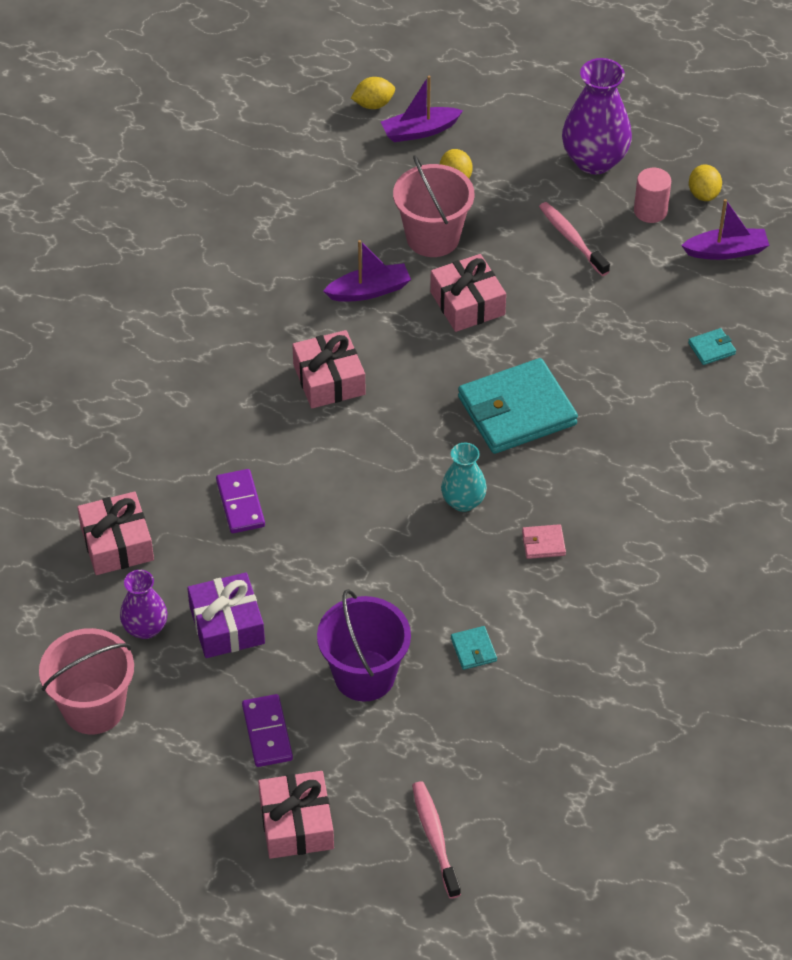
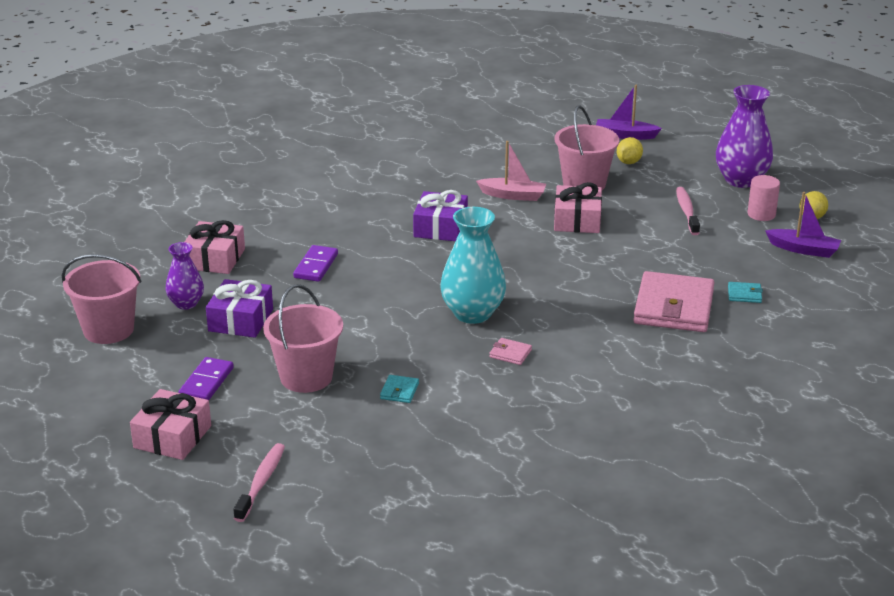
camera: 30 degrees right, 20 degrees down
(329, 379) = (440, 227): pink gift -> purple gift
(364, 675) = (306, 377): purple bucket -> pink bucket
(369, 290) = (513, 195): purple boat -> pink boat
(373, 104) = (605, 116): yellow lemon -> none
(463, 501) = (472, 313): turquoise vase -> turquoise vase, size x1.70
(517, 411) = (560, 281): turquoise wallet -> none
(656, 400) = (673, 307): none -> pink wallet

